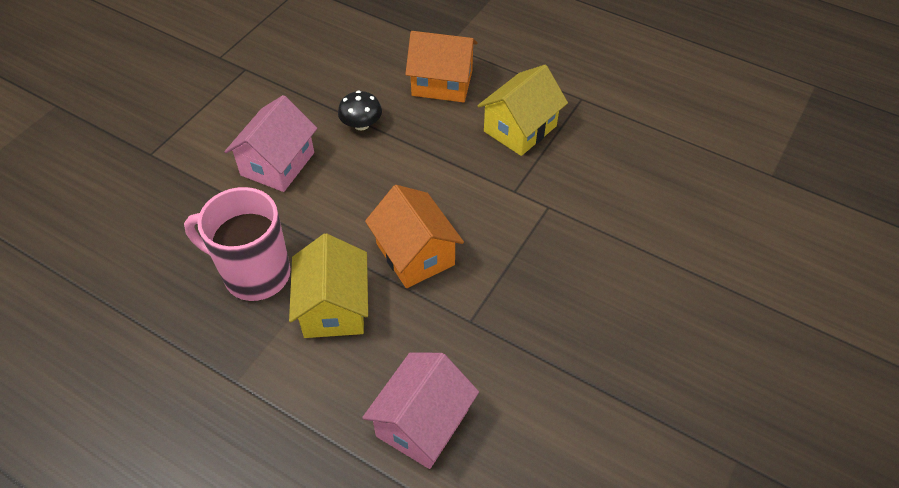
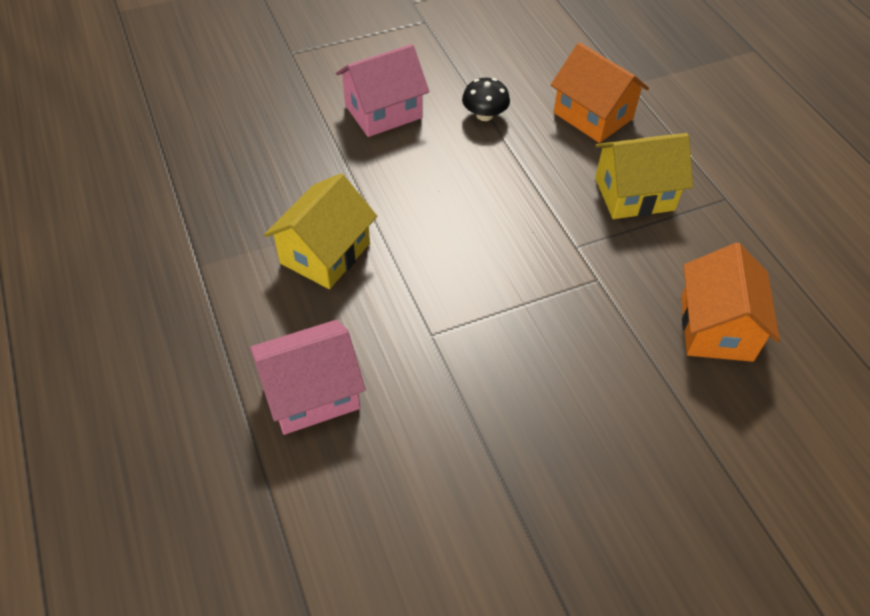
camera: 35 degrees right, 0 degrees up
(254, 274) = (287, 190): pink mug -> none
(415, 254) = (433, 250): orange house -> orange house (716, 328)

